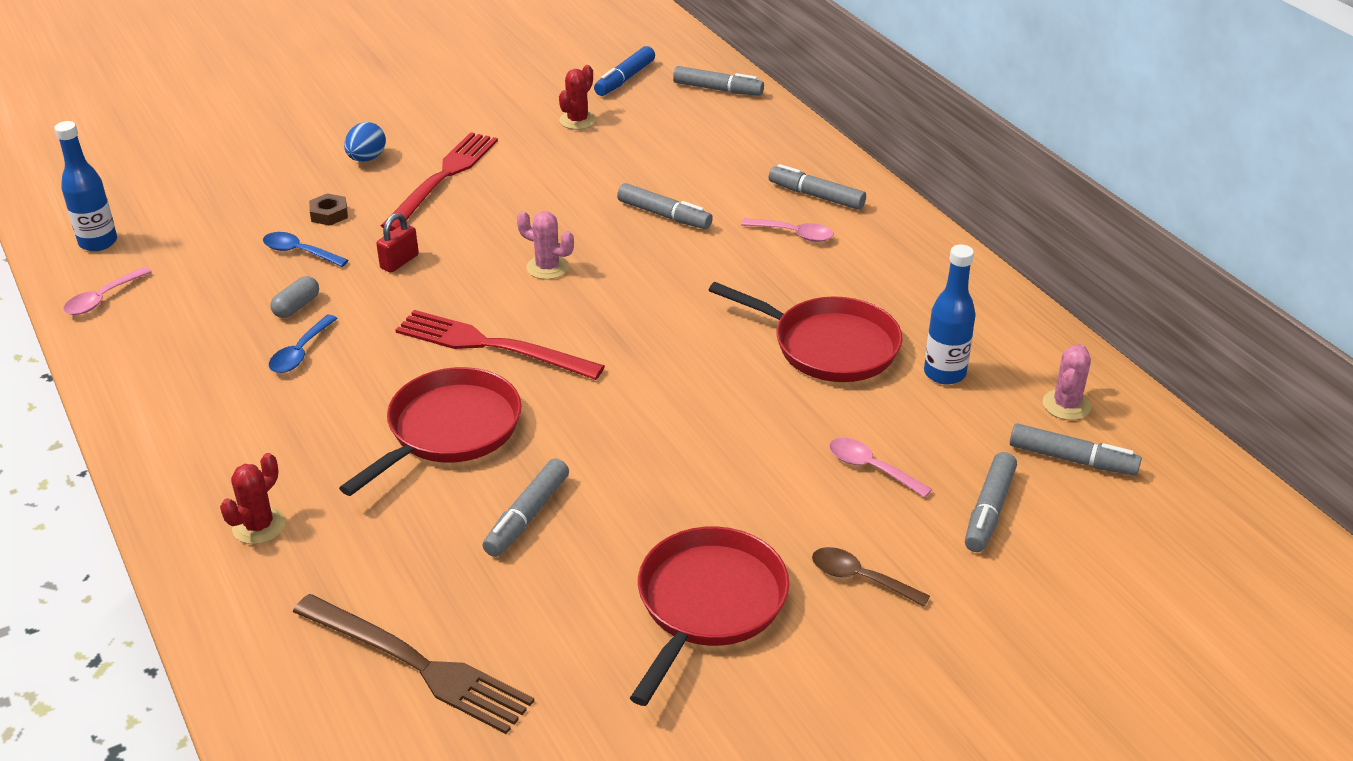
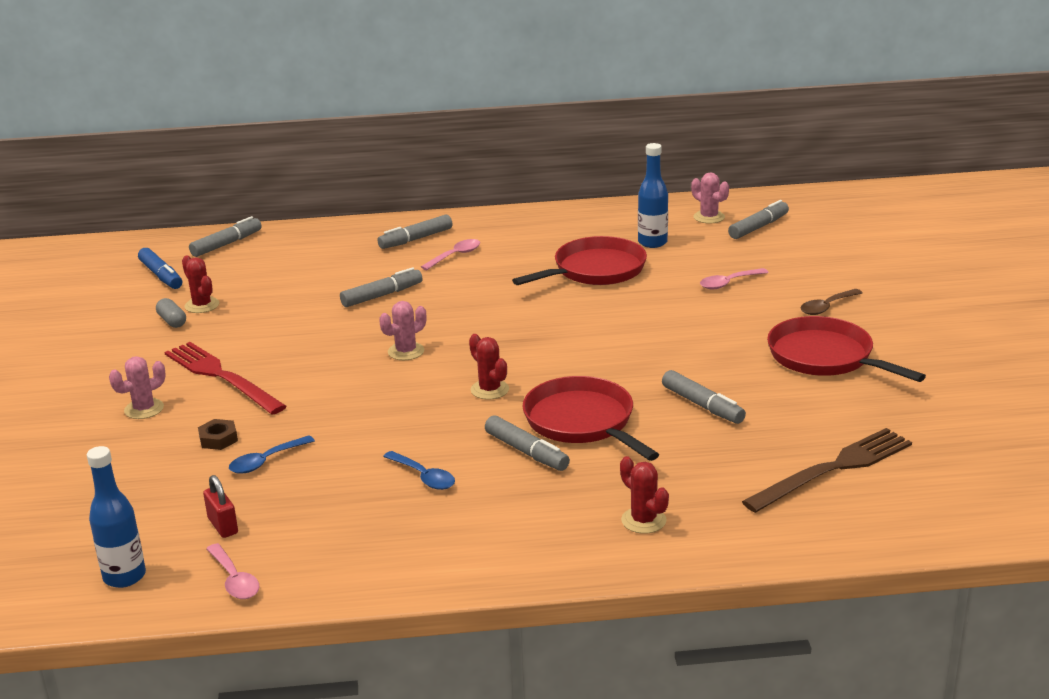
camera: 65 degrees left, 10 degrees down
(296, 306) = (352, 471): grey capsule -> grey capsule (172, 321)
(366, 159) = (144, 409): blue egg -> pink cactus
(399, 262) = (332, 414): red padlock -> red padlock (223, 526)
(491, 346) = (489, 390): red fork -> red cactus
(989, 510) = (789, 259): grey marker -> grey marker (526, 452)

